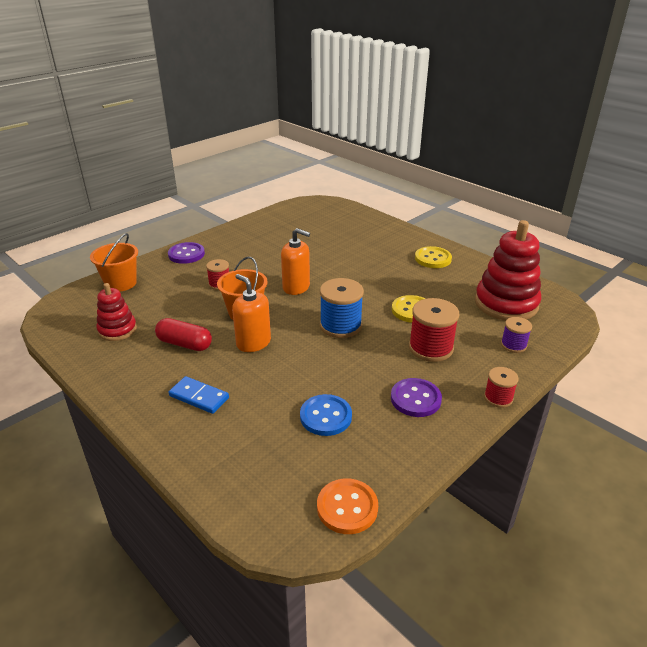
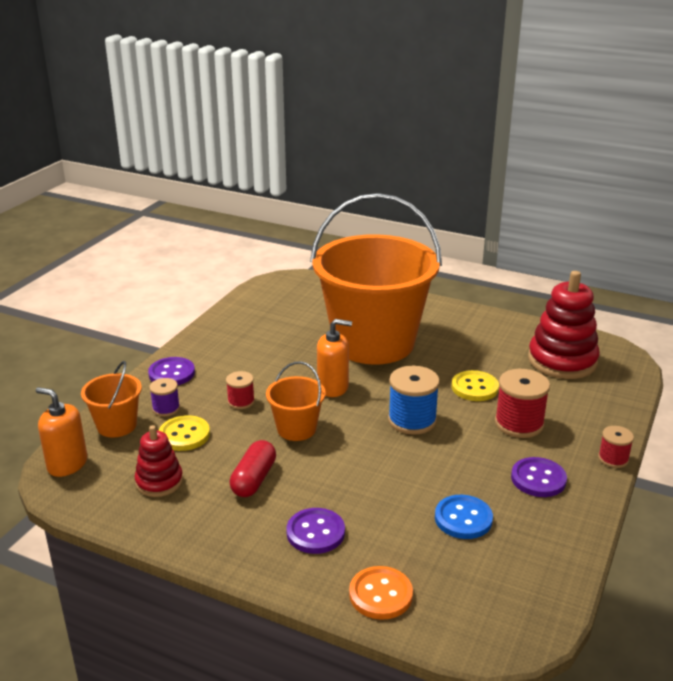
camera: 20 degrees left, 5 degrees down
(184, 344) = (254, 479): red capsule -> red capsule turned 75 degrees counterclockwise
(199, 397) = (315, 532): blue domino -> purple button
(253, 343) = (331, 460): orange soap dispenser -> orange soap dispenser (67, 464)
(347, 507) = (544, 599): orange button -> orange button (380, 594)
(353, 259) = (373, 343): none -> orange bucket
(433, 259) = (458, 325): yellow button -> yellow button (184, 435)
(513, 345) = (595, 402): purple spool -> purple spool (166, 408)

